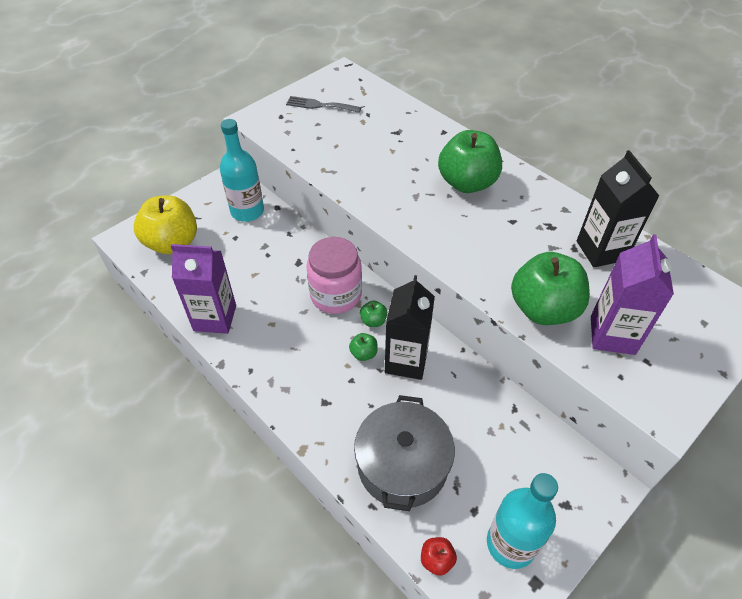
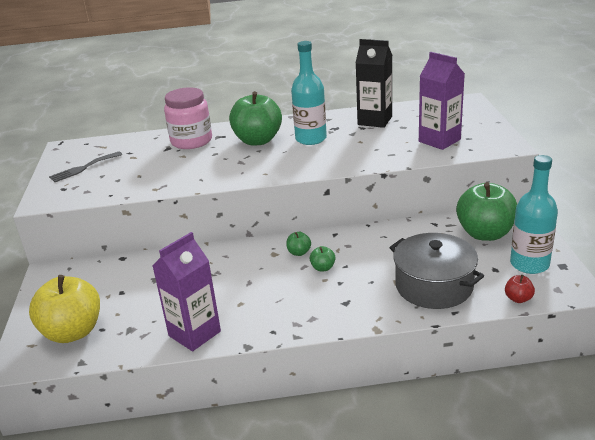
camera: 50 degrees left, 20 degrees down
(247, 211) = (102, 275): turquoise bottle -> turquoise bottle (311, 139)
(336, 295) = (253, 261): pink jar -> pink jar (191, 141)
(406, 361) = (350, 251): black carton -> none
(543, 309) = (395, 153): green apple -> green apple (485, 233)

